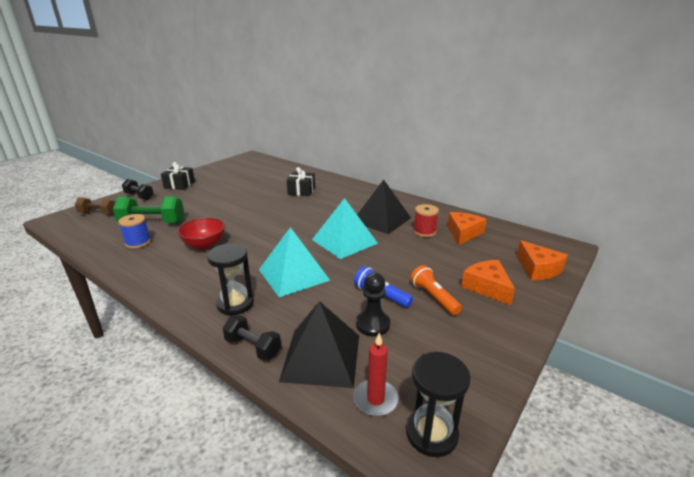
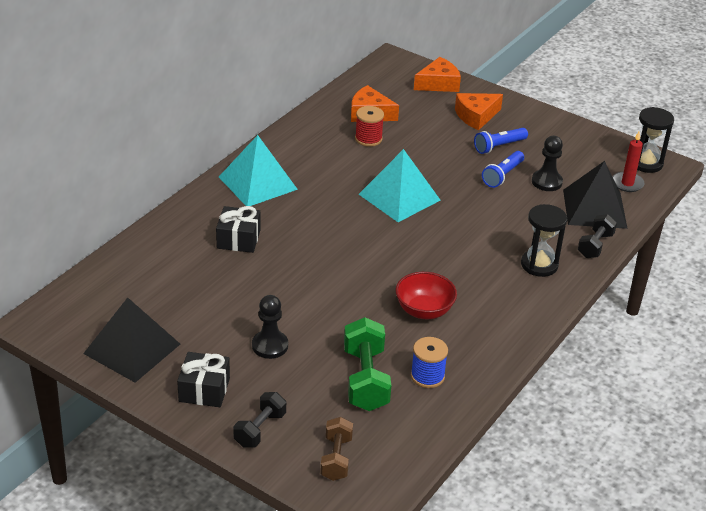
camera: 95 degrees left, 10 degrees up
(202, 198) = (270, 346): none -> black pawn
(293, 275) = (479, 231): turquoise pyramid -> turquoise pyramid (258, 183)
(381, 219) = (337, 167): black pyramid -> black pyramid (132, 348)
(434, 297) = (499, 146): orange flashlight -> blue flashlight

